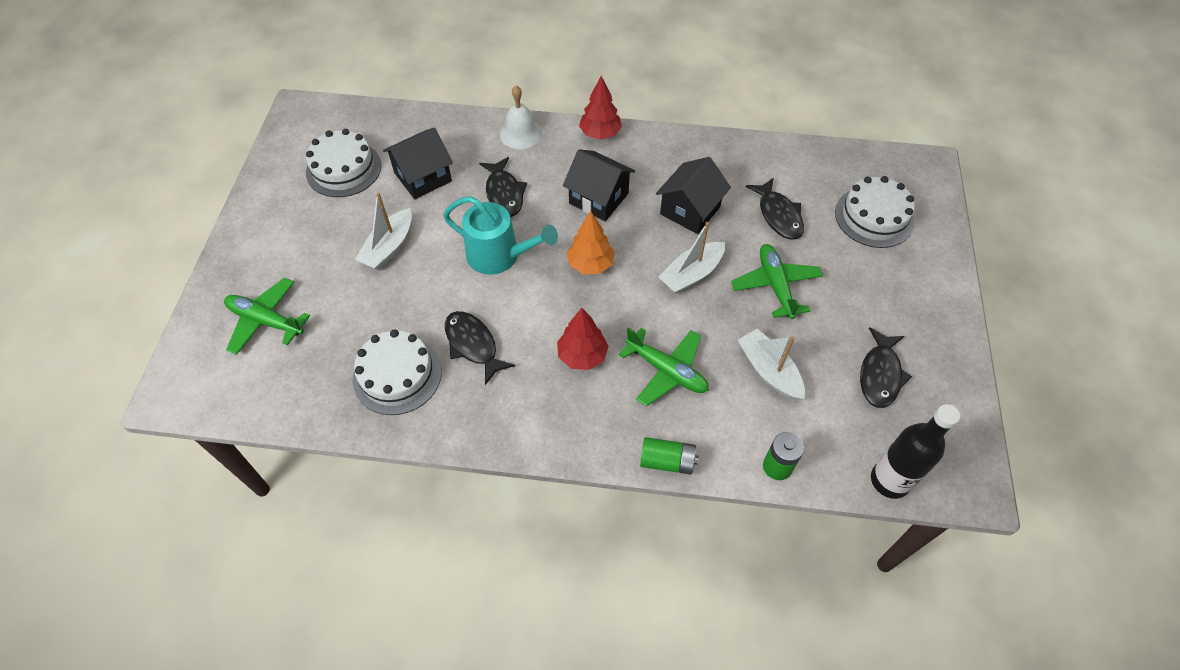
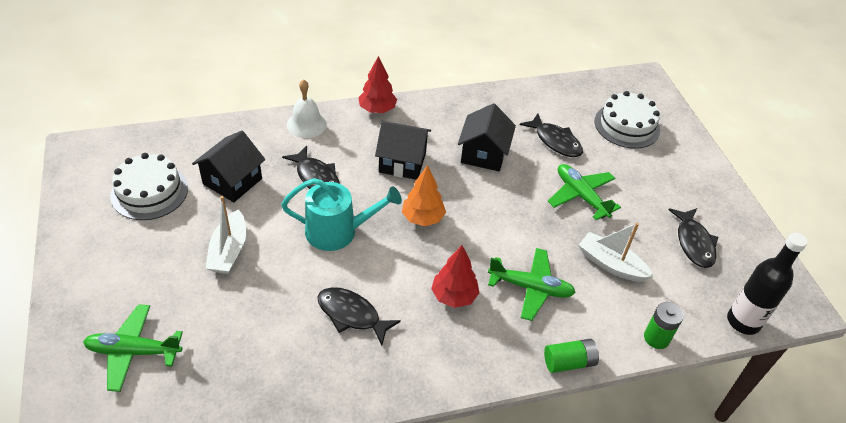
camera: 25 degrees left, 10 degrees down
(397, 375) = (292, 363): white cake -> none
(691, 274) = (510, 204): white boat -> none

